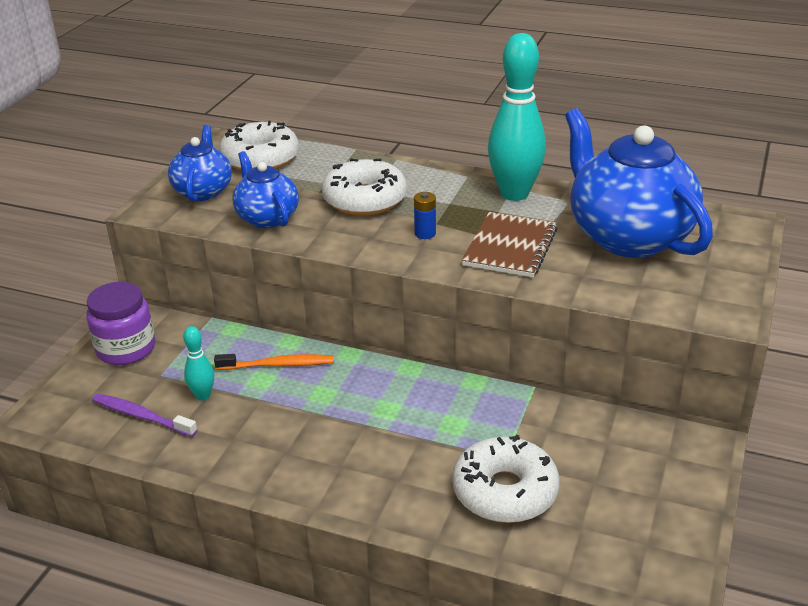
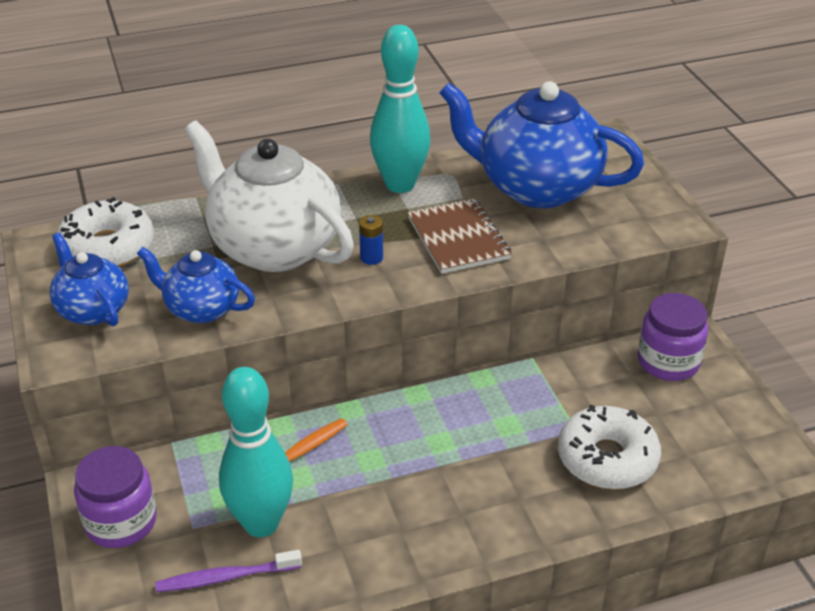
camera: 40 degrees left, 5 degrees up
(203, 395) = (261, 523): turquoise bowling pin -> turquoise bowling pin, size x2.15
(365, 199) = (273, 247): white donut -> white teapot
(655, 448) = (668, 362): none -> purple jar

